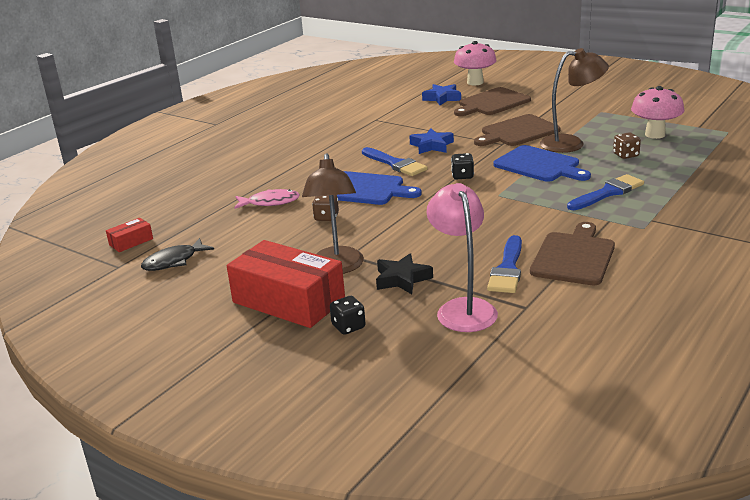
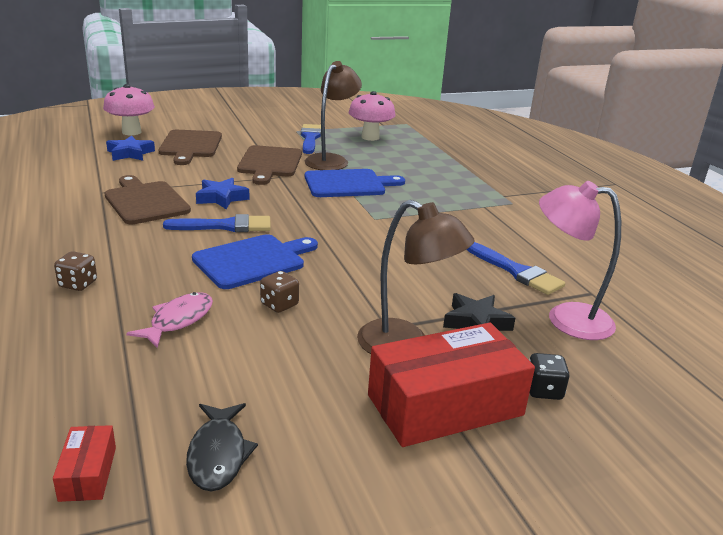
camera: 60 degrees left, 0 degrees up
(462, 176) = (311, 214): black dice -> none
(574, 257) = (527, 241): brown cutting board -> brown cutting board (145, 201)
(608, 193) = (438, 187): blue brush -> blue brush (310, 138)
(626, 155) = (386, 157): brown dice -> brown dice (78, 284)

